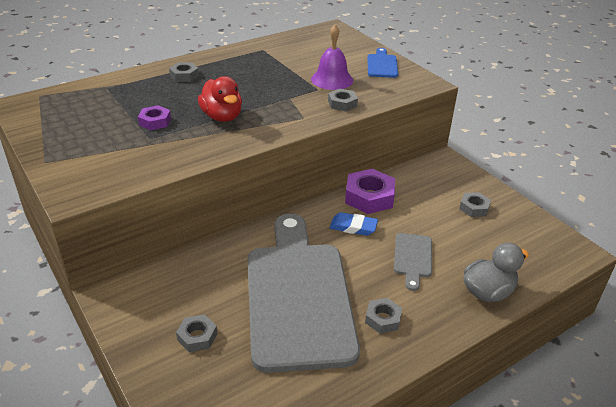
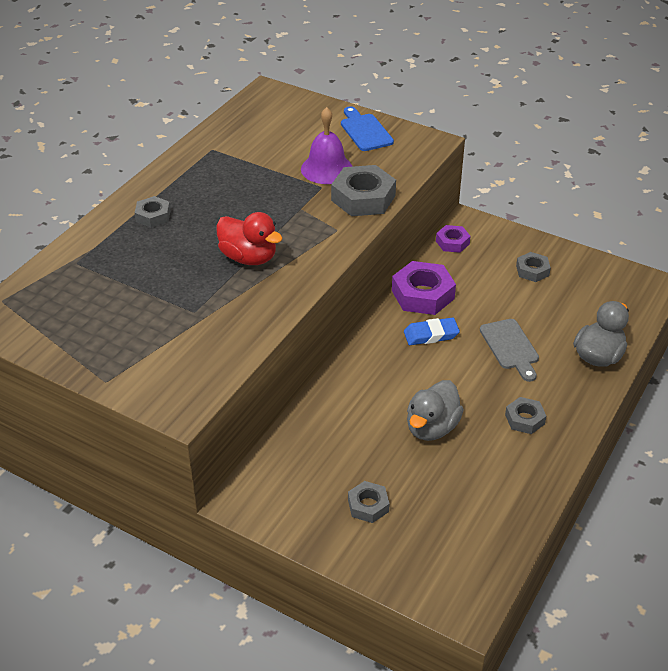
camera: 25 degrees left, 5 degrees up
(155, 121) = (179, 289): purple nut -> purple nut (452, 242)
(298, 296) = (432, 428): grey cutting board -> grey duck
(342, 104) = (363, 198): grey nut -> grey nut, size x1.77

